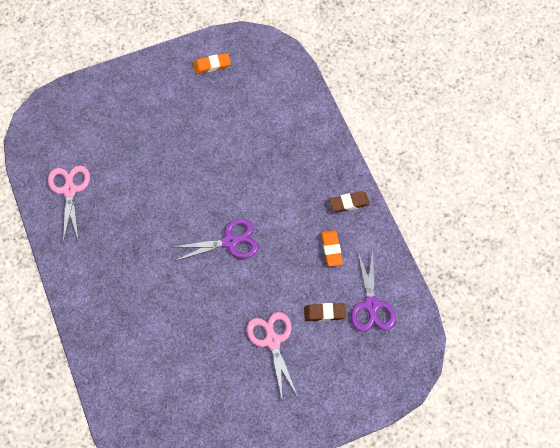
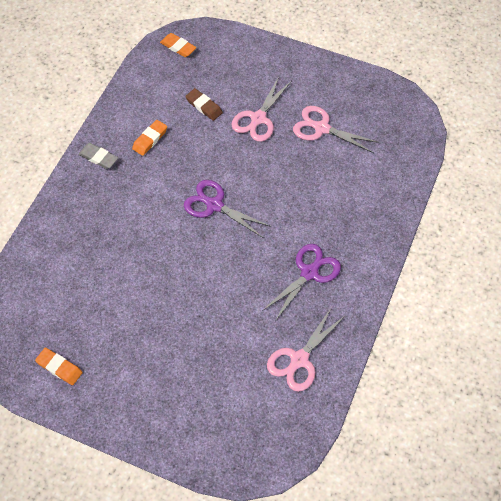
camera: 135 degrees left, 5 degrees down
(215, 379) = (322, 128): none -> pink scissors
(349, 203) = (98, 158): brown eraser -> grey eraser
(371, 305) = (168, 86): purple scissors -> purple scissors (309, 273)
(406, 348) = (178, 47): none -> orange eraser

